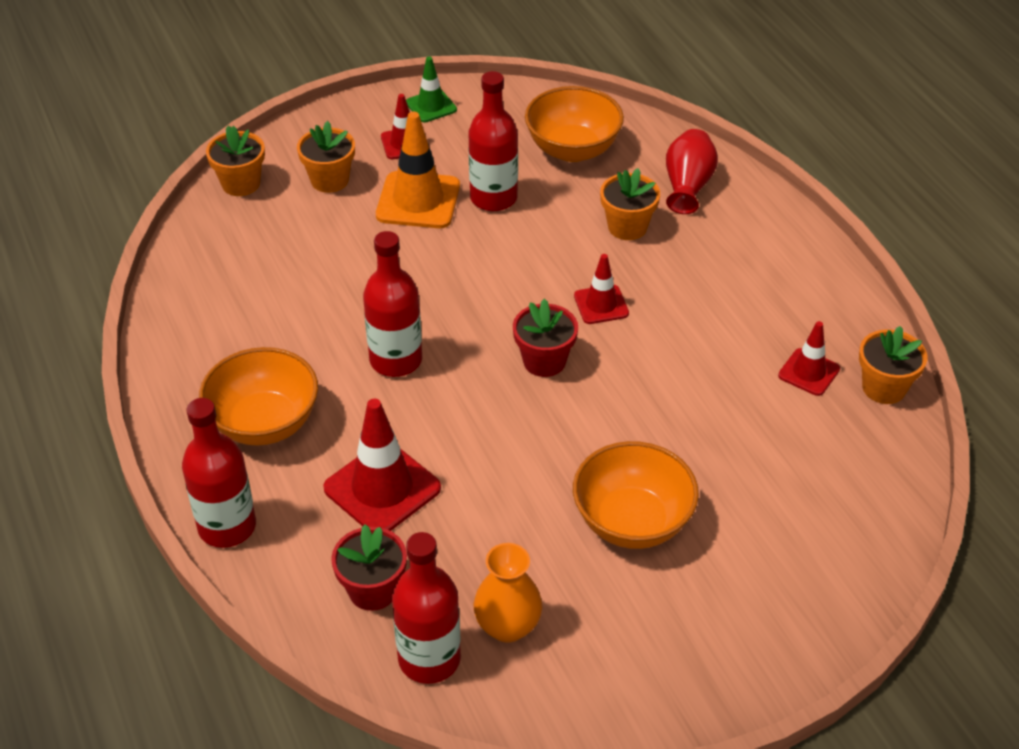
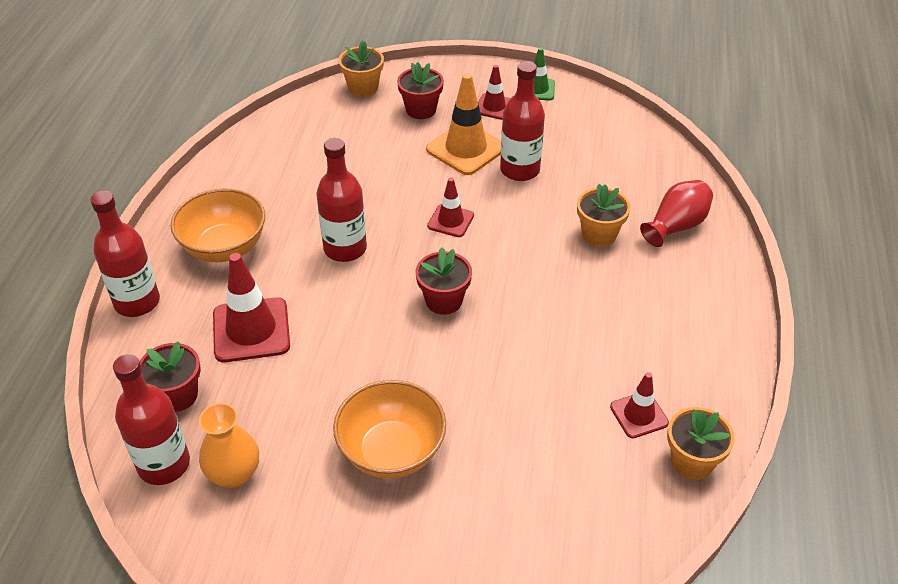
camera: 35 degrees right, 0 degrees up
(329, 180) = (421, 110): orange flower pot -> red flower pot
(572, 149) = (611, 161): orange bowl -> none
(601, 305) = (524, 281): red traffic cone -> red traffic cone (450, 221)

